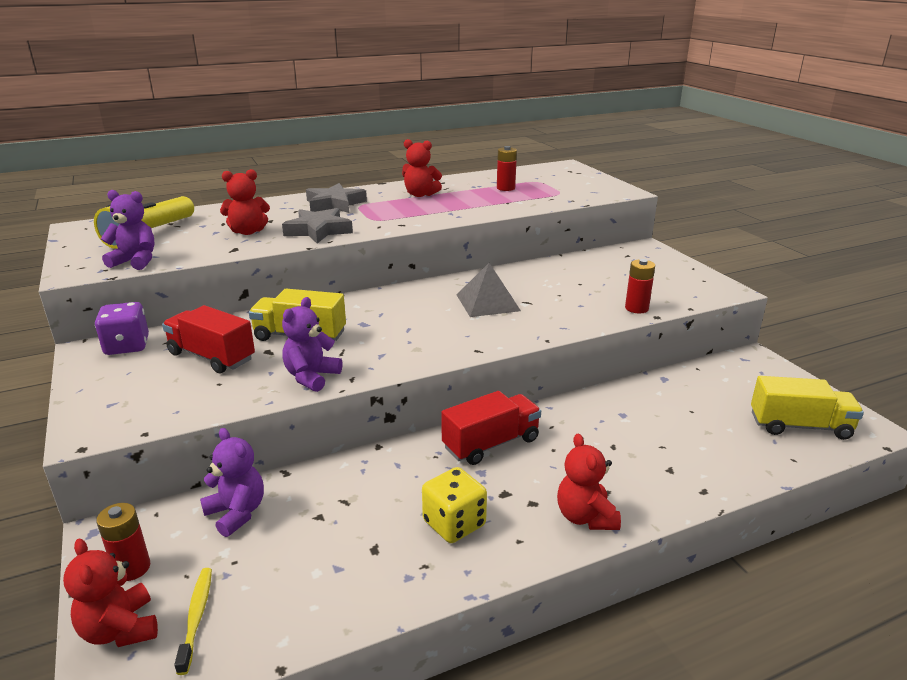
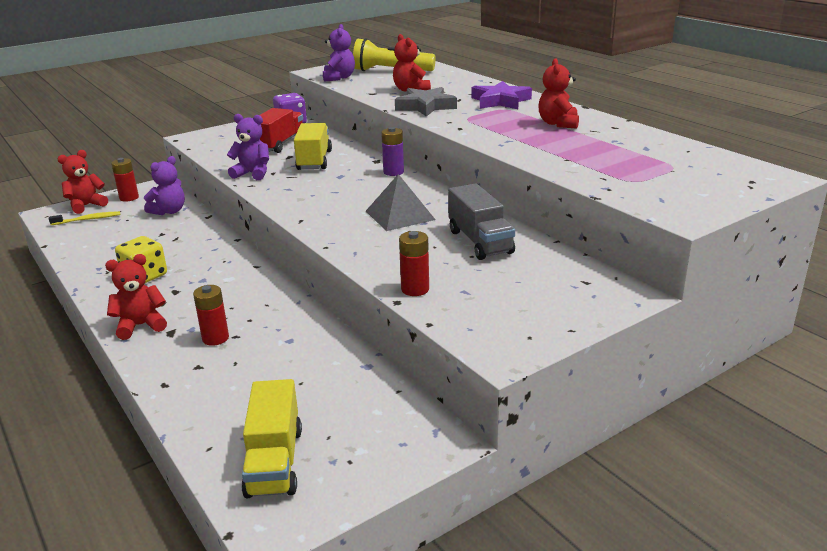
camera: 80 degrees right, 0 degrees up
(335, 204) = (500, 101): grey star -> purple star
(374, 297) = (393, 172): none -> purple battery
(491, 444) = (239, 280): red truck -> none
(505, 188) = (623, 154): red battery -> red battery (215, 338)
(555, 278) = (480, 242): none -> grey truck

